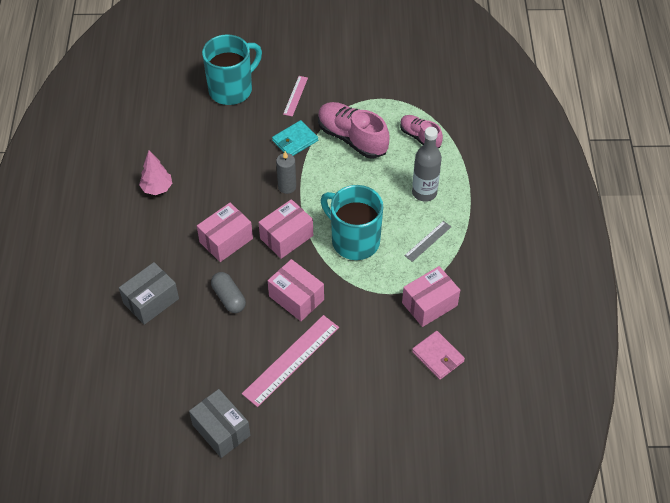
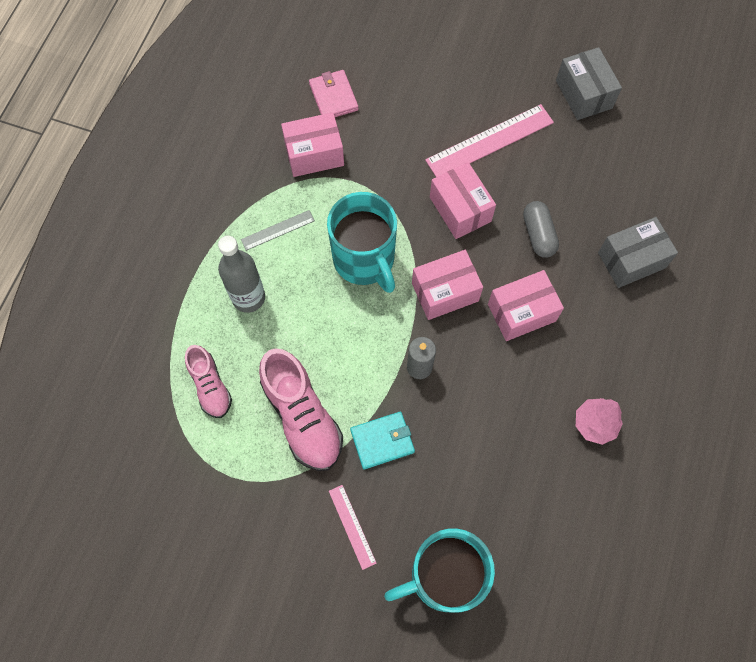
camera: 160 degrees left, 15 degrees up
(295, 96) = (352, 526): pink ruler -> pink ruler turned 60 degrees counterclockwise

